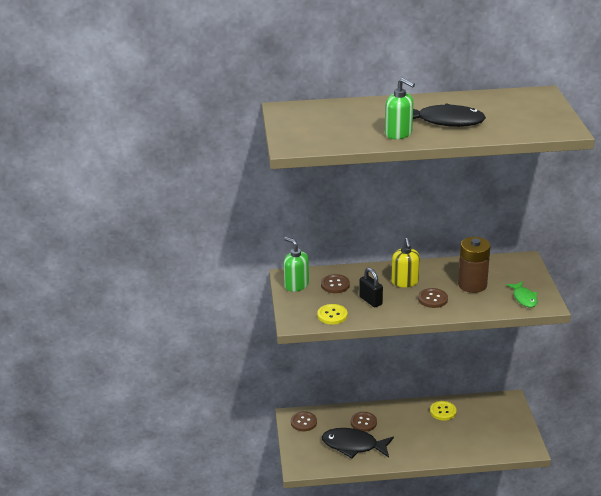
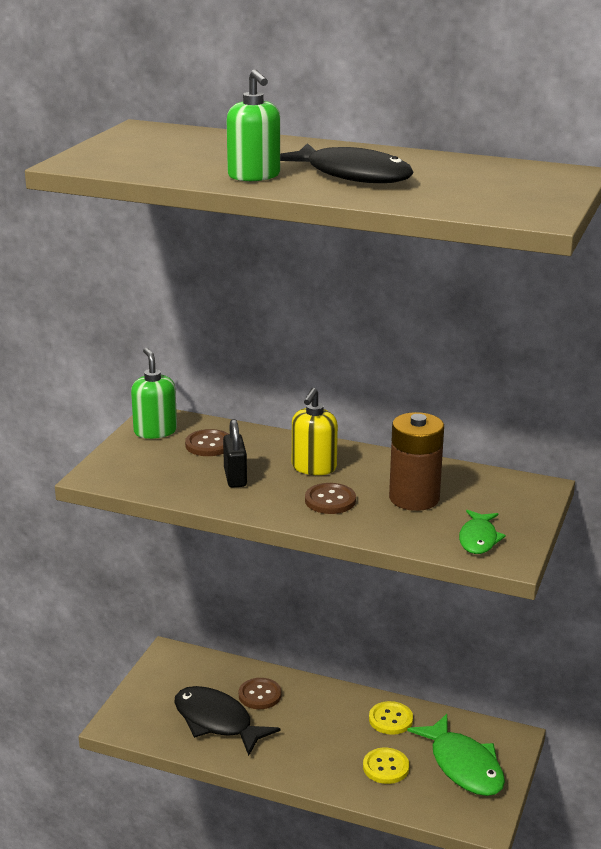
camera: 25 degrees right, 5 degrees down
(303, 422) = (177, 666): brown button -> none
(332, 315) = (158, 481): yellow button -> yellow button (386, 767)
(498, 423) = (463, 766): none -> green fish

